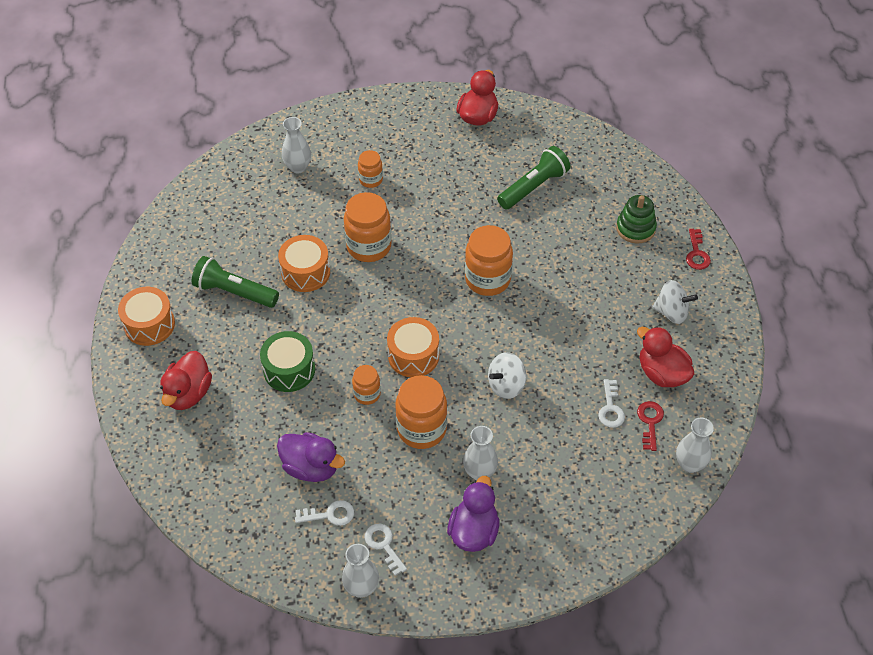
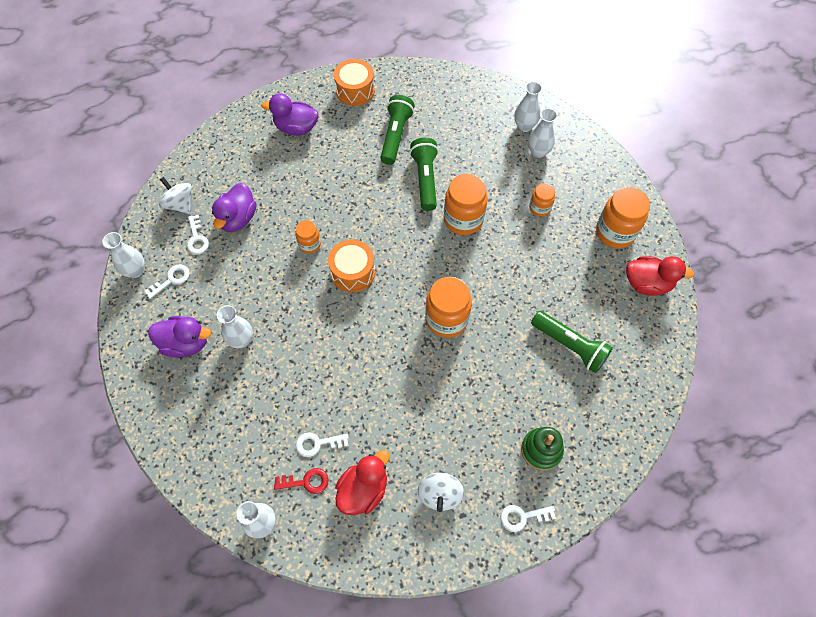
camera: 80 degrees right, 10 degrees up
(188, 393) = (296, 128): red duck -> purple duck
(259, 172) = (524, 126): none -> white vase
(289, 370) = (326, 187): green drum -> none
(305, 272) = (425, 179): orange drum -> green flashlight
(421, 429) = (280, 290): orange jar -> orange jar (615, 232)
(506, 385) = (332, 350): white spinning top -> white spinning top (180, 204)
(697, 253) = (522, 517): red key -> white key

